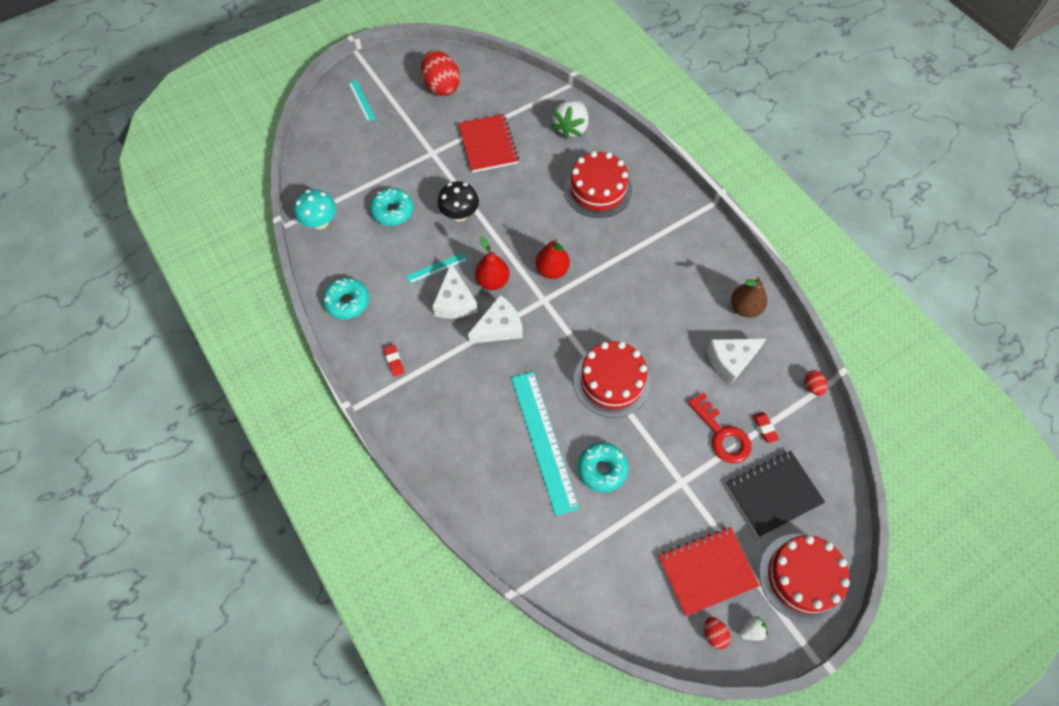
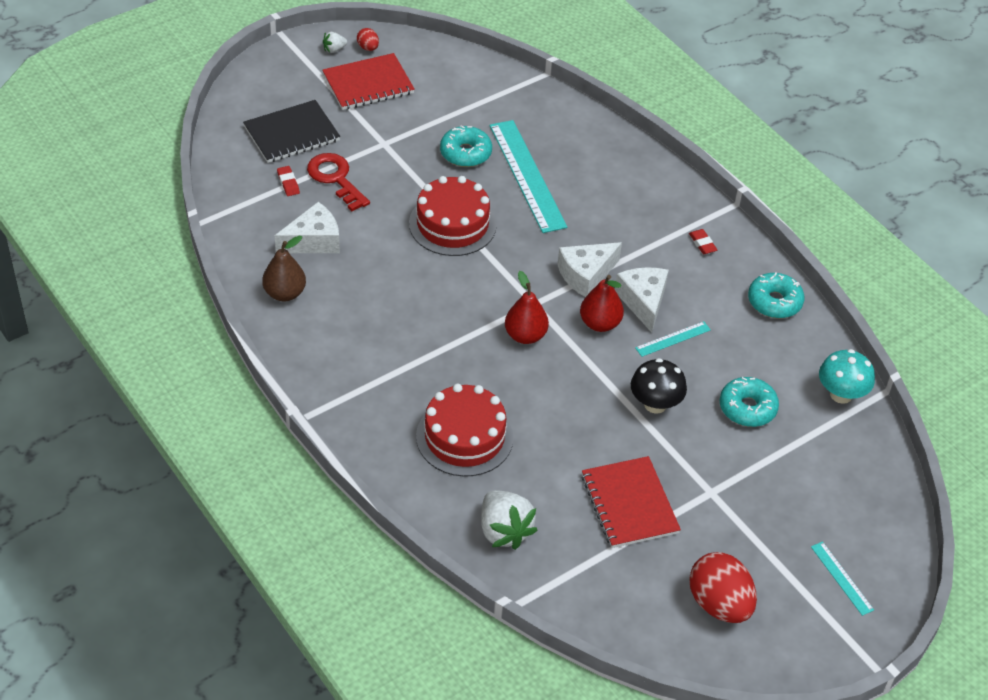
camera: 175 degrees right, 15 degrees down
(571, 128) = (504, 531): white strawberry -> white strawberry turned 135 degrees clockwise
(802, 577) = (278, 79): red cake -> none
(812, 387) = (225, 217): red egg -> none

